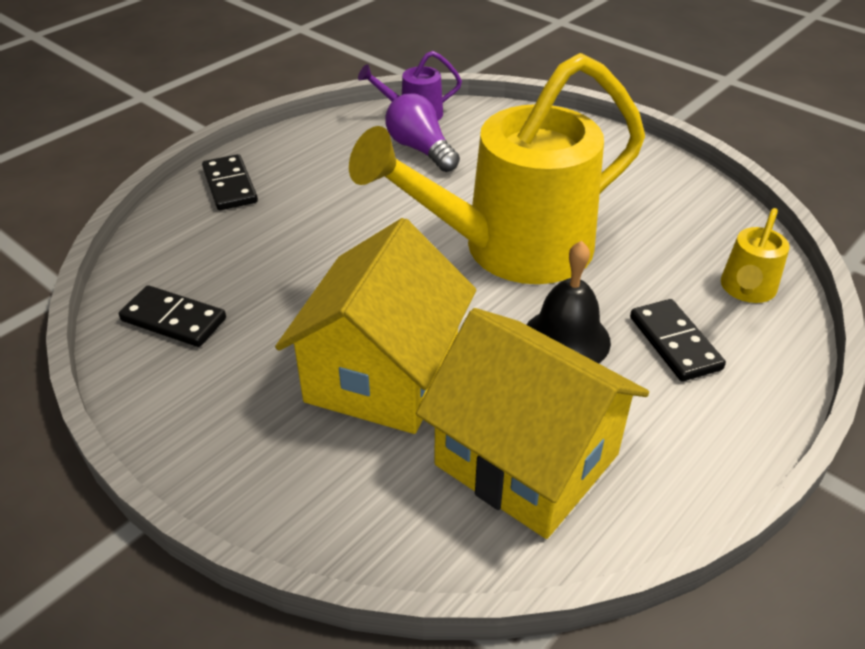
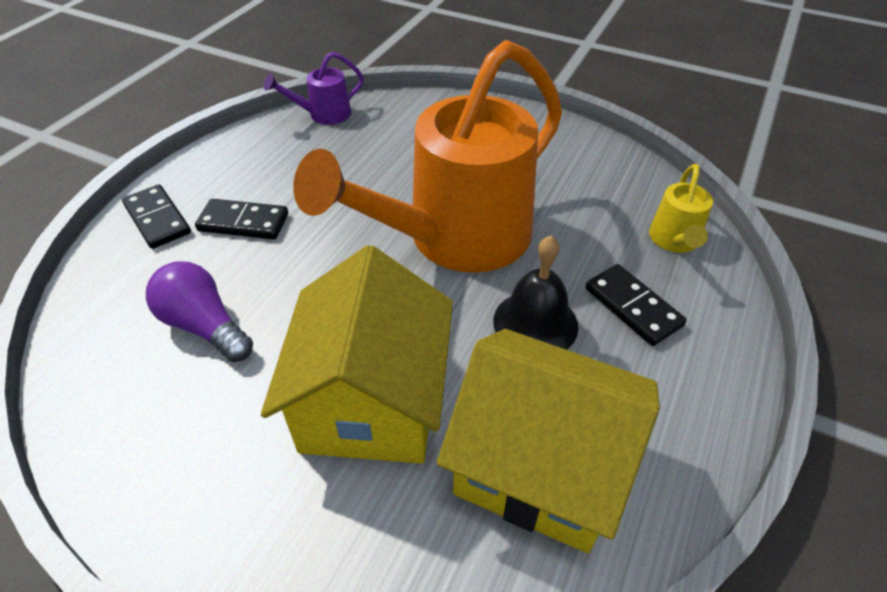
camera: 15 degrees left, 5 degrees up
(173, 320) = (132, 385): black domino -> black domino (243, 222)
(420, 149) = (340, 150): purple light bulb -> purple light bulb (204, 325)
(510, 249) = (455, 239): yellow watering can -> orange watering can

